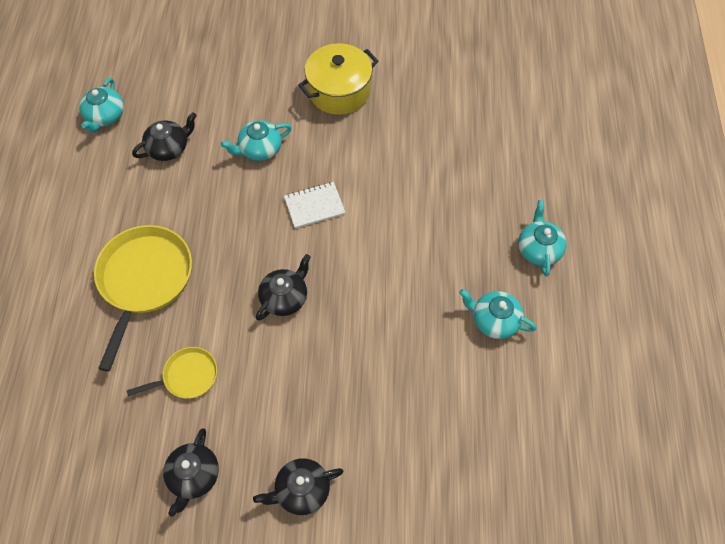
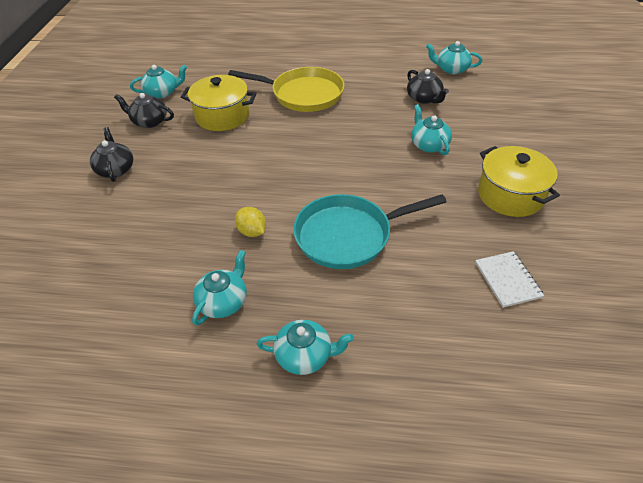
camera: 95 degrees right, 15 degrees down
(117, 477) = (162, 93): none -> turquoise teapot
(187, 376) = (222, 116): yellow pan -> yellow pot
(285, 298) = (276, 160): black teapot -> none
(314, 206) = (367, 177): white notebook -> white notebook (507, 280)
(401, 221) = (348, 235): none -> turquoise pan
(402, 308) = (252, 232): none -> yellow lemon

